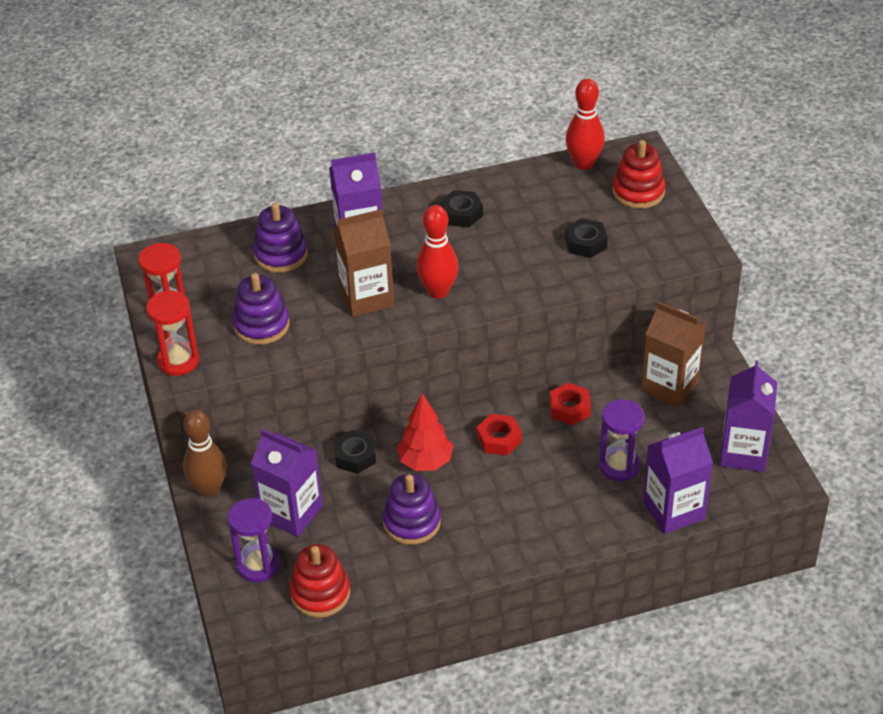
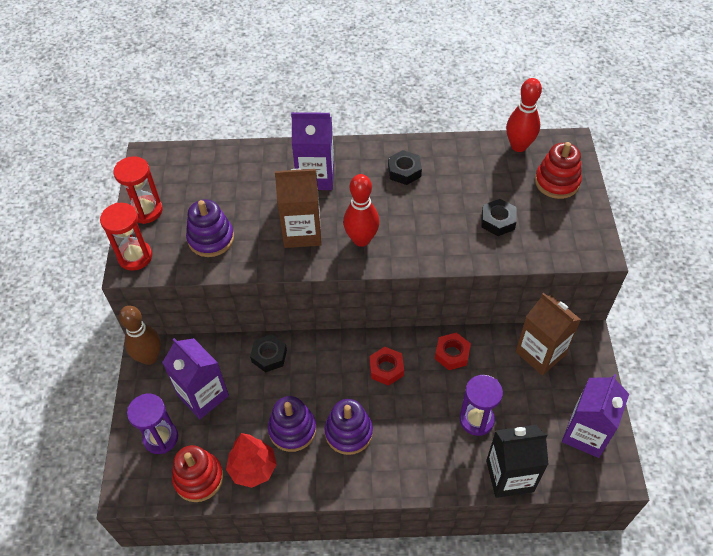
camera: 15 degrees right, 10 degrees up
(281, 255) = (249, 177): purple stacking toy -> purple stacking toy (348, 432)
(425, 462) = (321, 375): red tree -> red tree (253, 469)
(673, 510) = (510, 476): purple carton -> black carton

